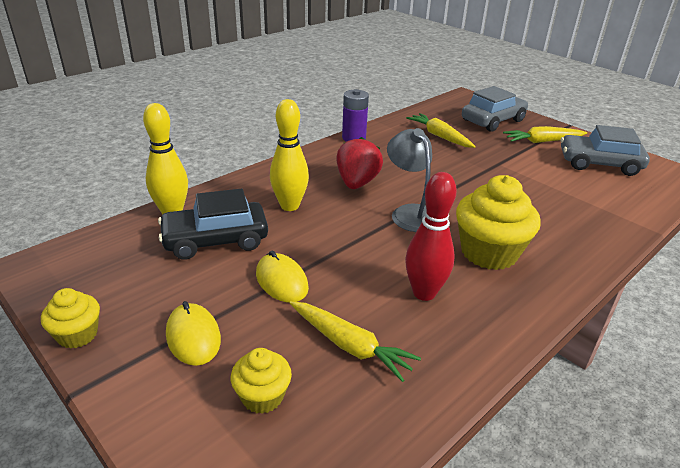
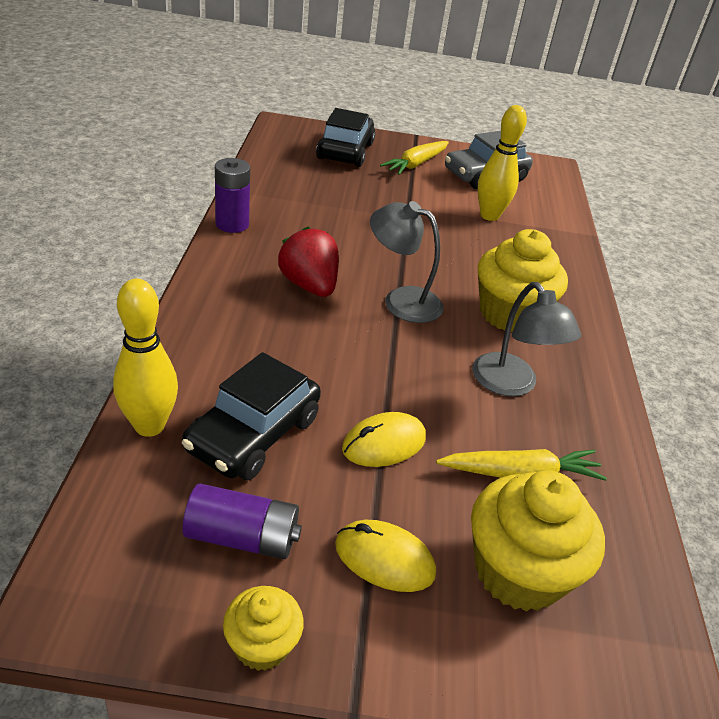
camera: 45 degrees left, 5 degrees up
(140, 283) = (242, 537): none -> purple battery
(262, 396) = (518, 571): yellow cupcake -> yellow cupcake, size x1.86
(281, 281) = (384, 443): yellow mouse -> yellow mouse turned 45 degrees counterclockwise
(289, 206) = (276, 348): yellow bowling pin -> yellow bowling pin (489, 216)
(424, 293) = (511, 384): red bowling pin -> grey lamp
(439, 136) = (318, 190): yellow carrot -> none
(492, 120) = (345, 151): grey car -> black car

